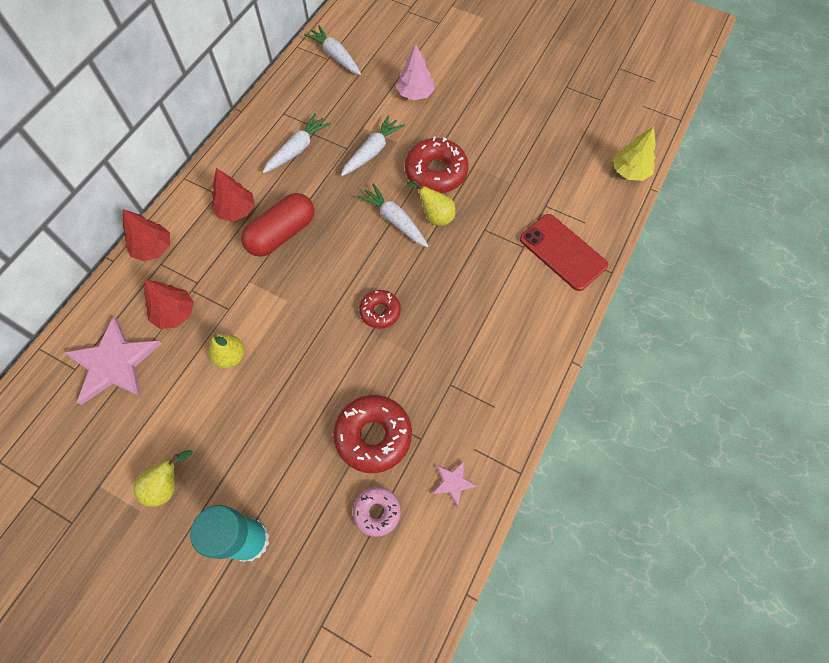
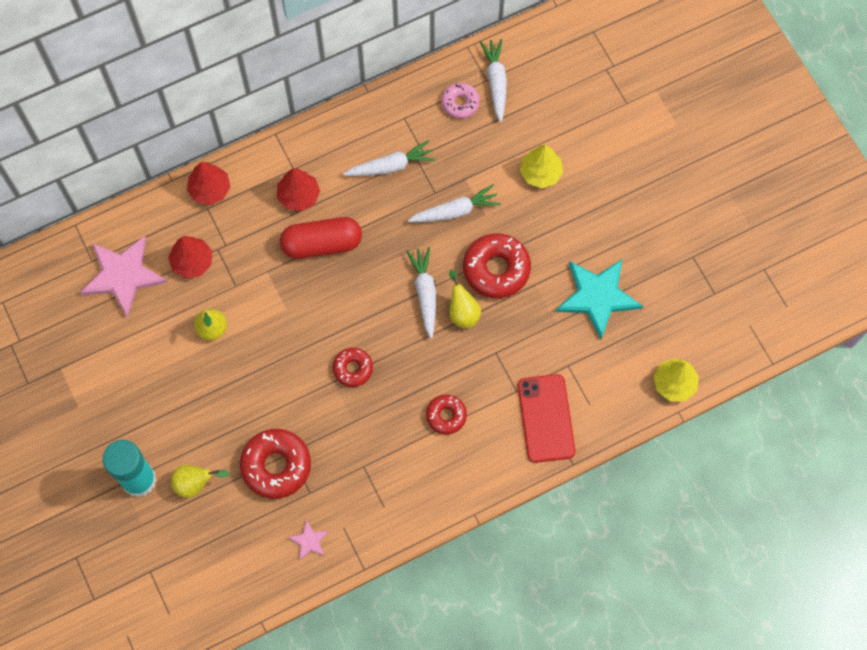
camera: 35 degrees right, 5 degrees up
(167, 485) = (107, 400): yellow pear -> yellow pear (195, 484)
(377, 512) = (239, 523): pink donut -> pink donut (460, 103)
(415, 93) = (540, 173): pink tree -> yellow tree
(485, 299) = (446, 416): none -> red donut
(525, 148) = (597, 297): none -> turquoise star

